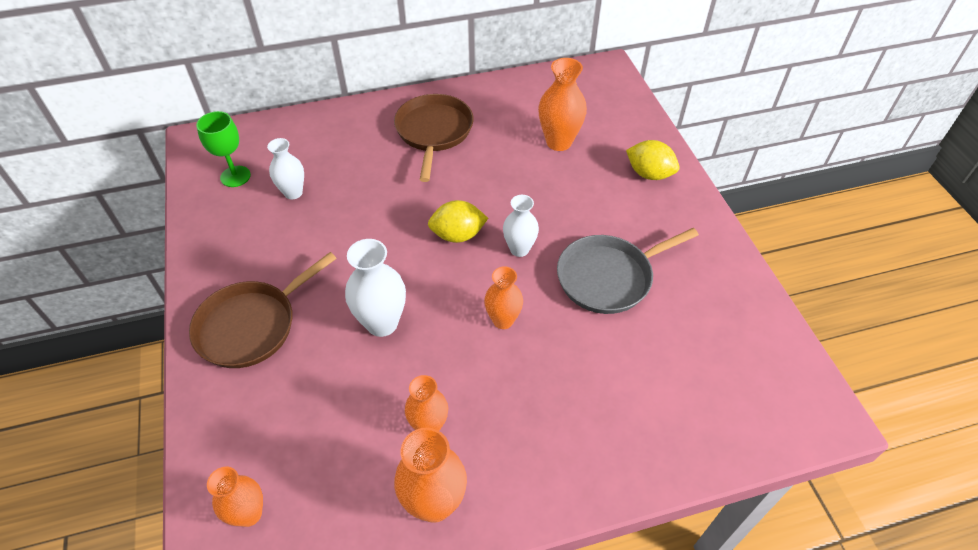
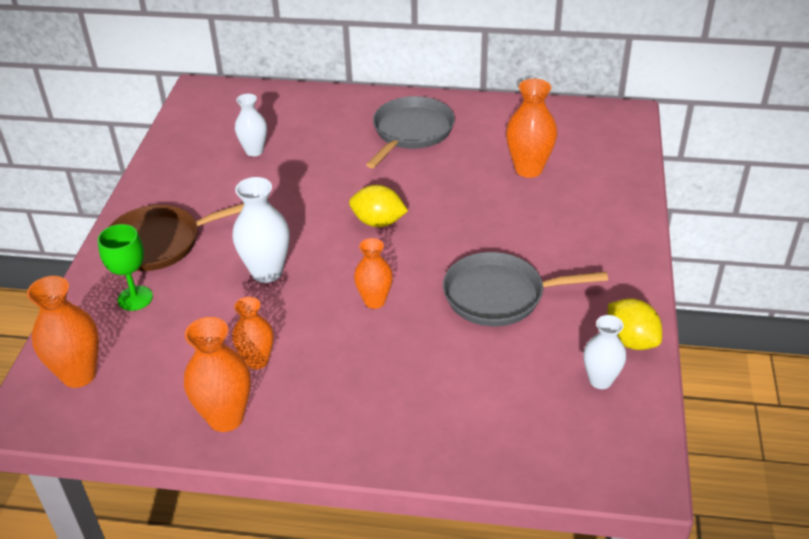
camera: 25 degrees right, 10 degrees down
(235, 176) = (214, 126): green goblet -> green goblet (135, 298)
(249, 514) = (79, 374): orange vase -> orange vase, size x1.51
(434, 132) = (411, 132): brown pan -> grey pan
(519, 249) = (428, 249): white vase -> white vase (600, 380)
(649, 174) = (604, 219): yellow lemon -> yellow lemon (631, 340)

